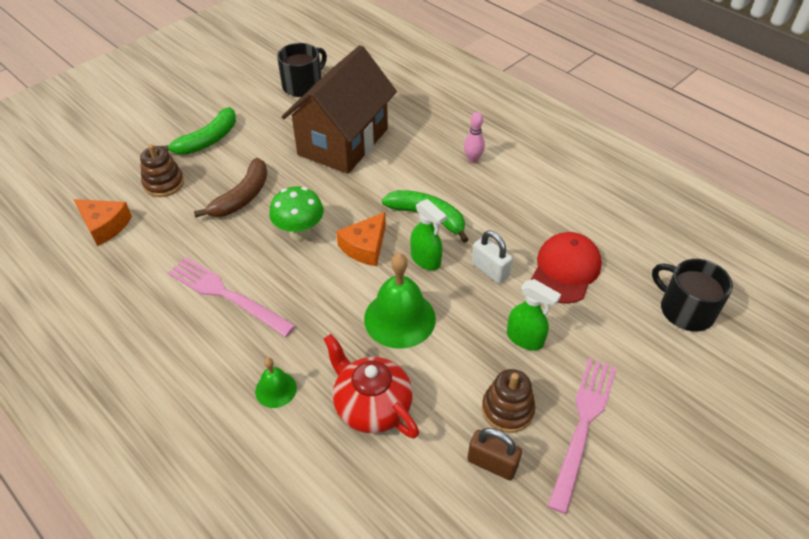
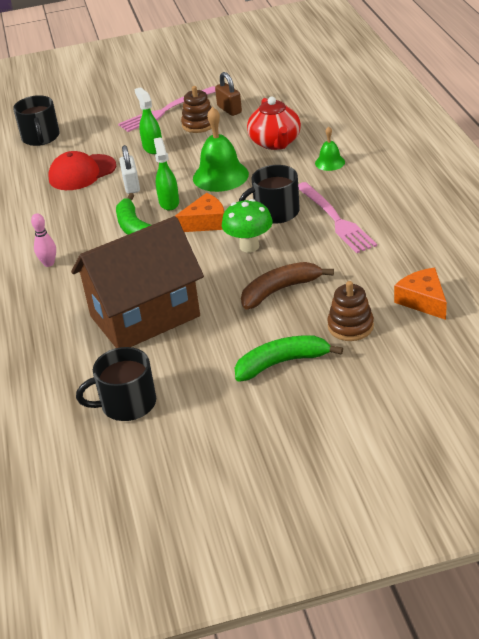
camera: 145 degrees left, 10 degrees down
(299, 284) = (275, 212): none -> black mug

